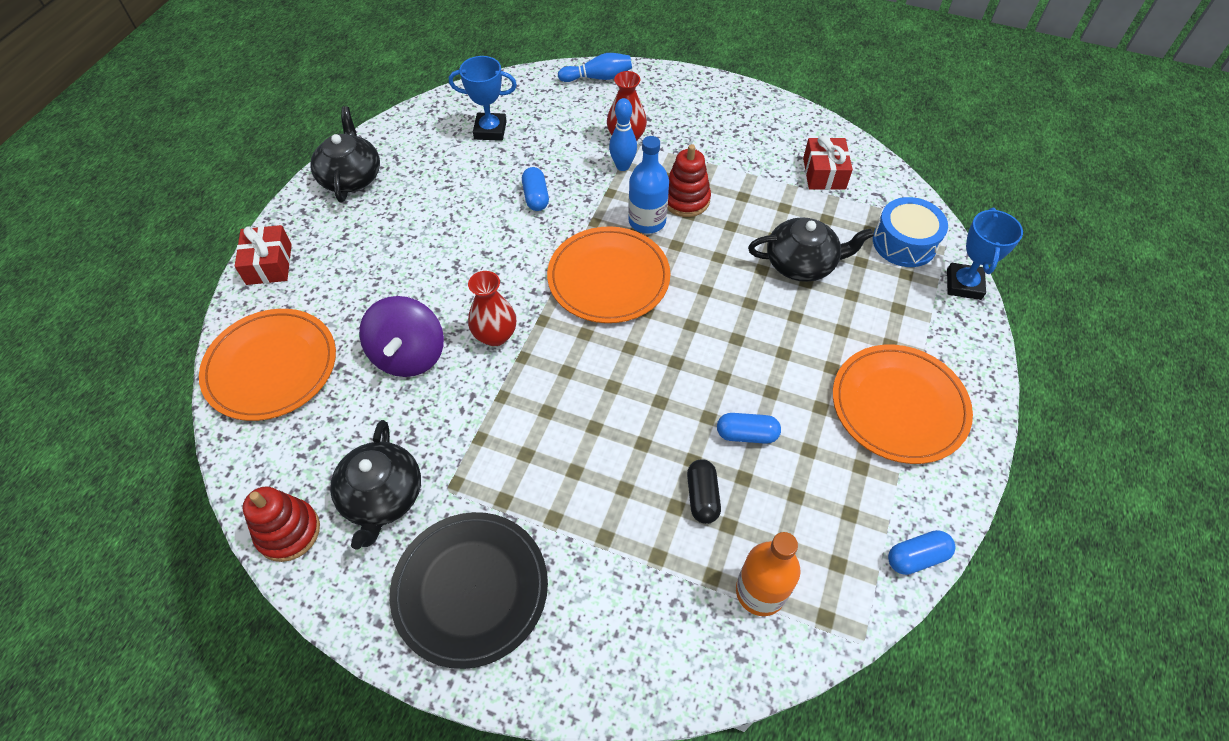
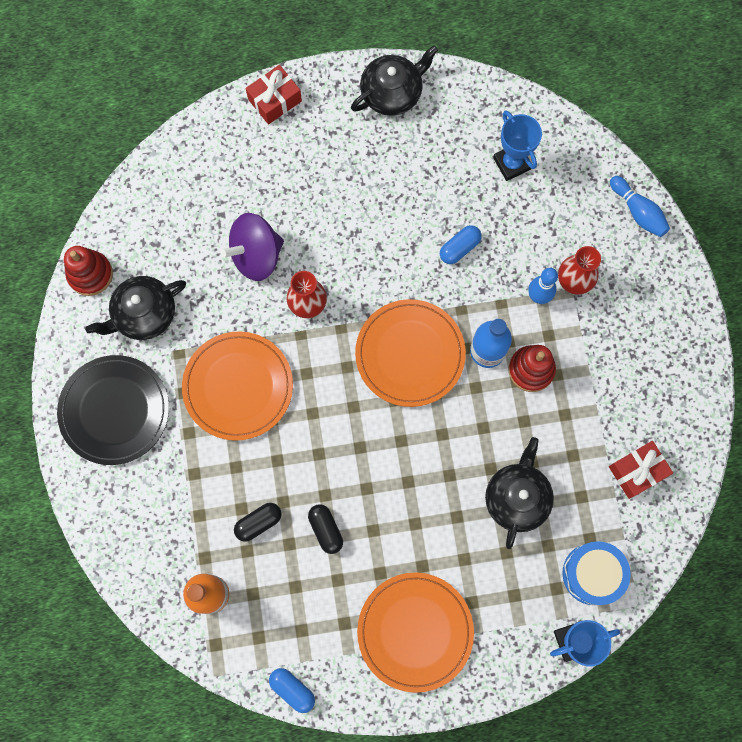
camera: 60 degrees right, 20 degrees up
(271, 367) = (194, 171): orange plate -> orange plate (238, 386)
(746, 434) = (325, 529): blue capsule -> black capsule
(801, 263) = (517, 497): black teapot -> black teapot turned 135 degrees counterclockwise

